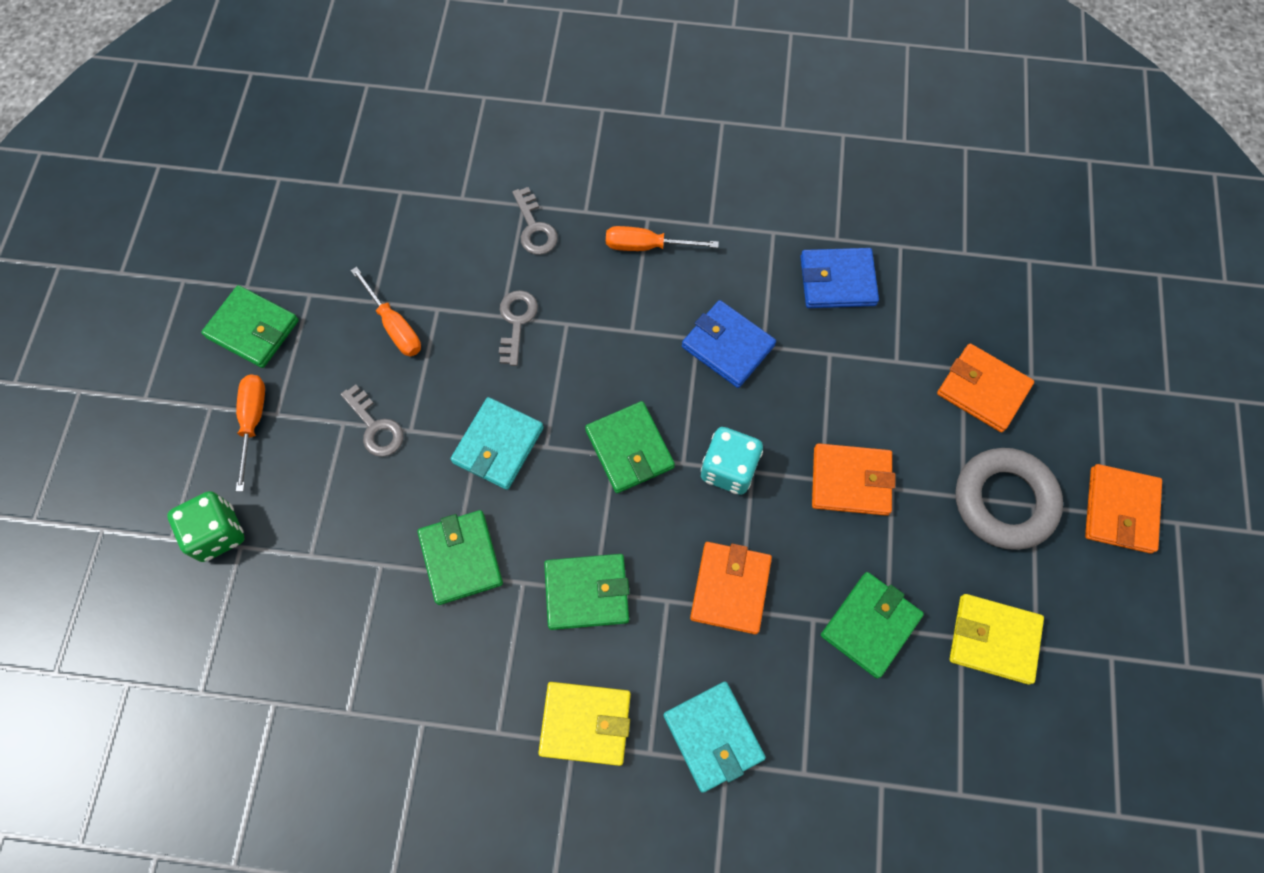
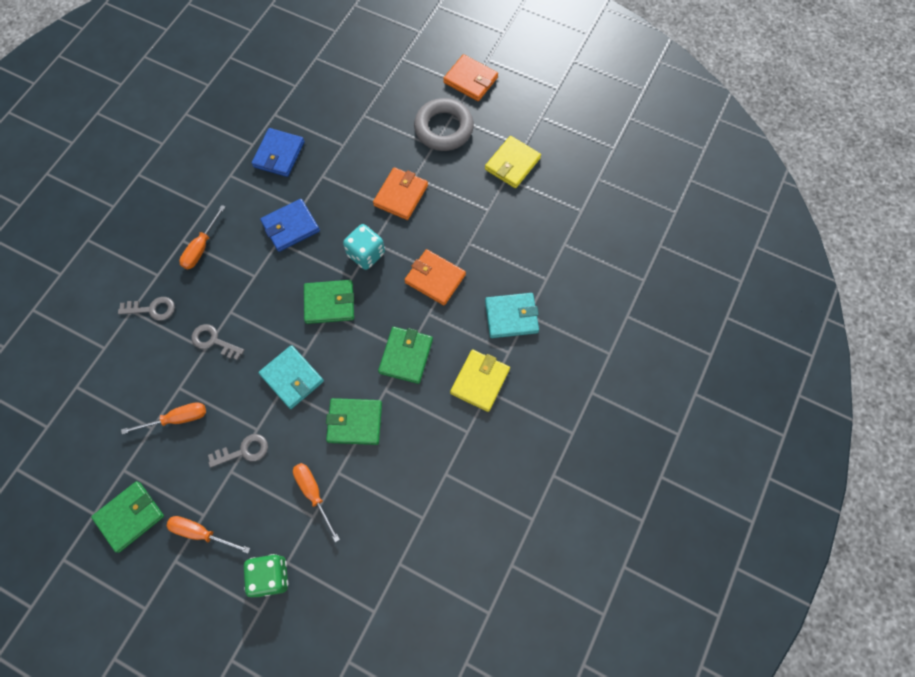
camera: 70 degrees left, 0 degrees up
(342, 543) = (313, 494): none -> orange screwdriver
(870, 625) = (483, 217): green wallet -> none
(983, 390) = (379, 111): orange wallet -> none

